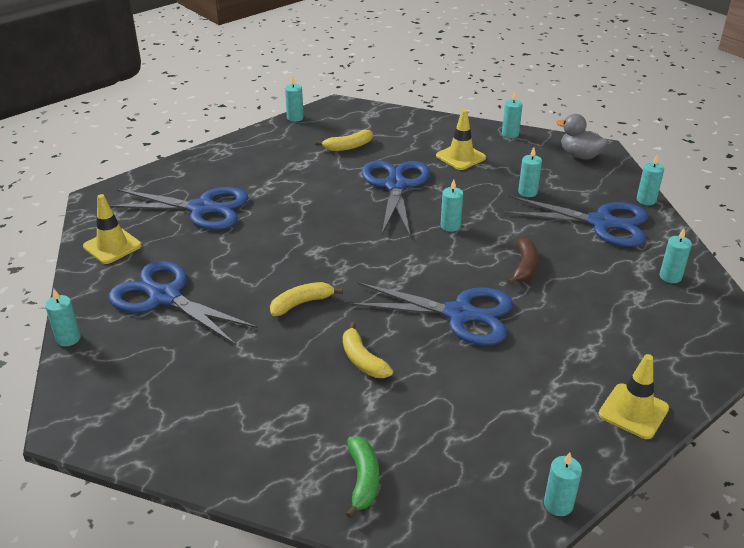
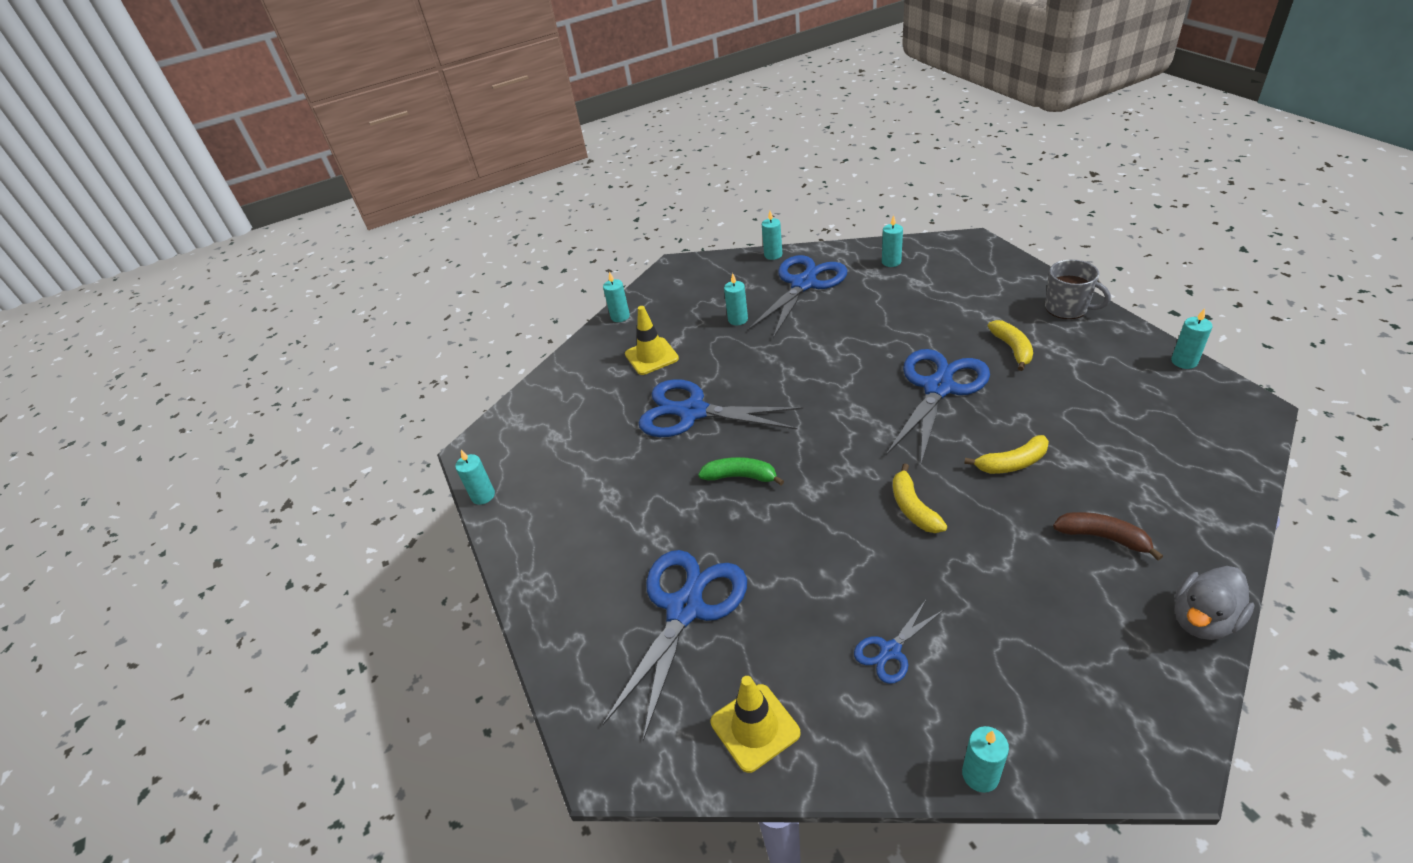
camera: 70 degrees left, 5 degrees up
(165, 297) = (890, 651): blue scissors -> blue scissors, size x0.48
(348, 147) = (587, 446): yellow banana -> yellow banana (1012, 349)
(363, 479) = (1186, 475): green banana -> green banana (740, 476)
(450, 226) = (785, 378): turquoise candle -> none
(524, 267) = (866, 338): brown banana -> brown banana (1102, 537)
(580, 155) = (683, 279): grey duck -> grey duck (1203, 620)
(633, 411) = (1067, 308): yellow traffic cone -> grey mug

